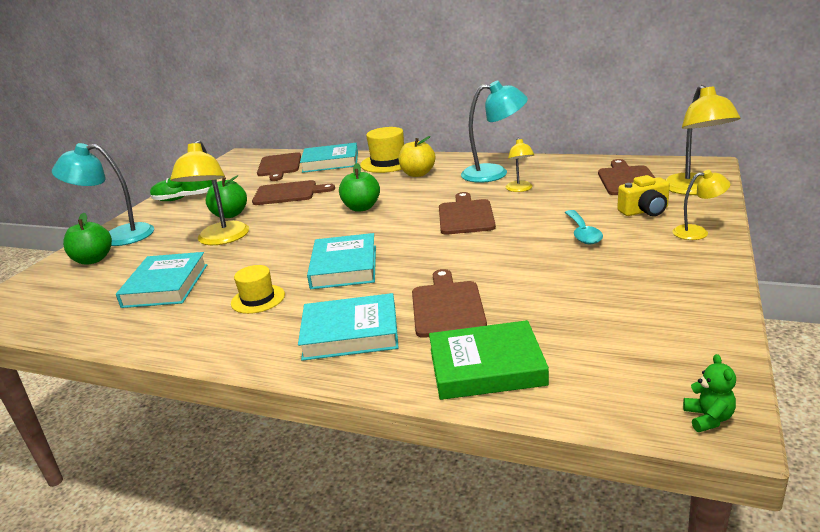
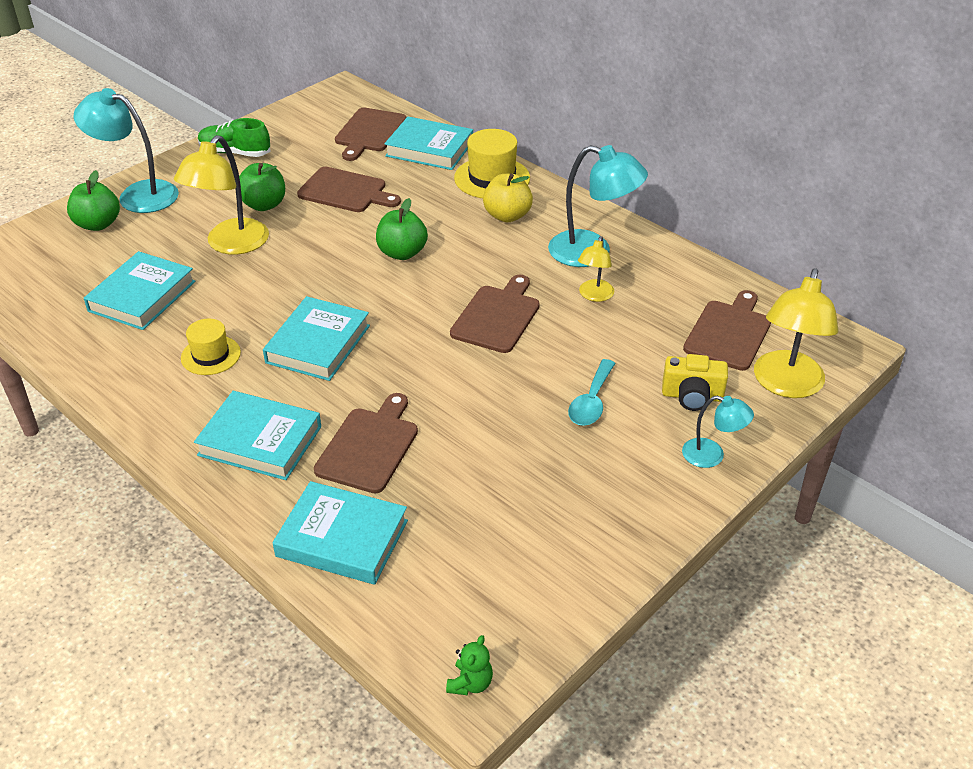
camera: 20 degrees right, 15 degrees up
(486, 367) = (342, 538): green book -> turquoise book
(697, 232) = (712, 455): yellow lamp -> turquoise lamp

